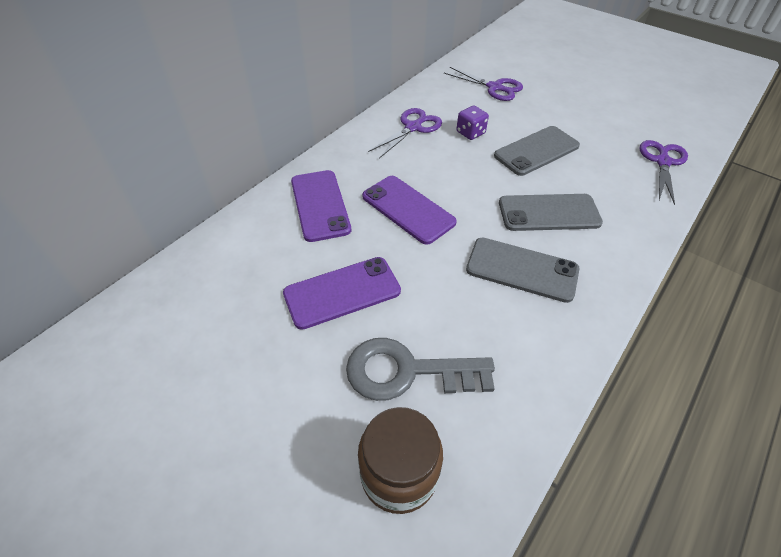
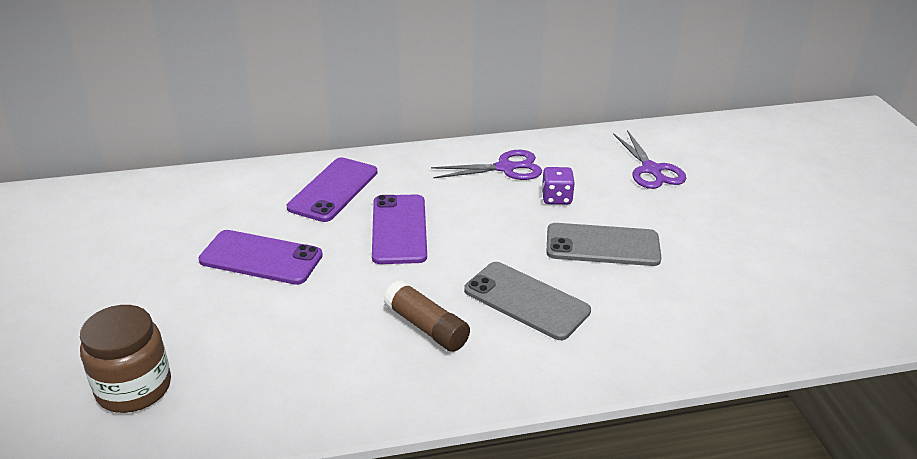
camera: 40 degrees right, 15 degrees down
(407, 371) = (229, 335): grey key -> none
(522, 269) = (426, 327): grey phone -> brown glue stick
(663, 162) = (742, 328): purple scissors -> none

